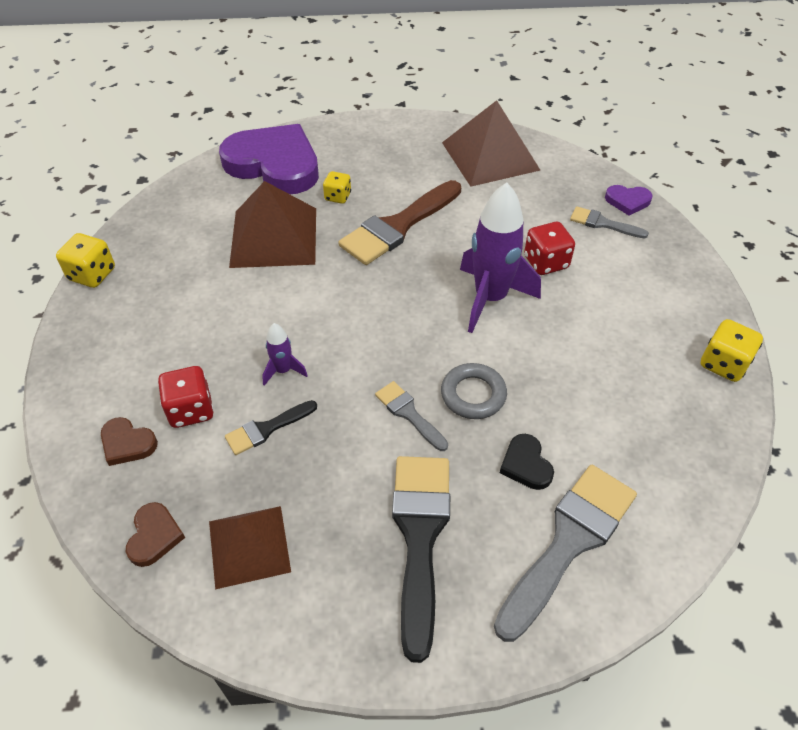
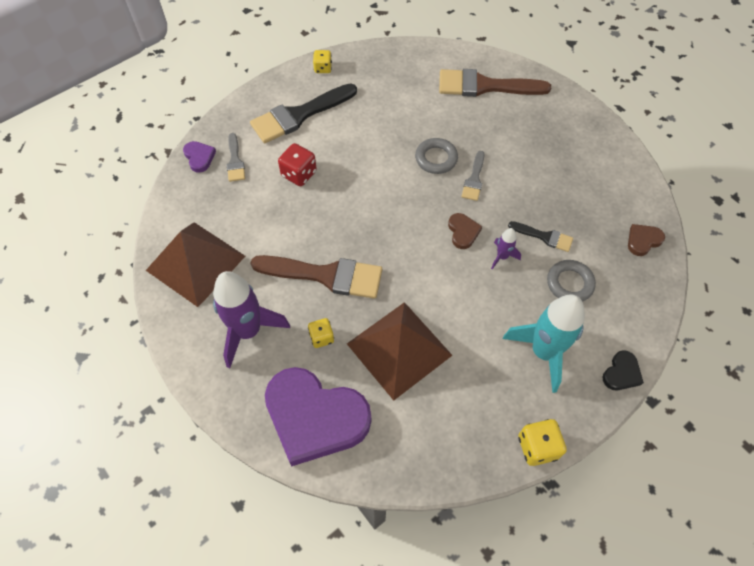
camera: 125 degrees left, 10 degrees up
(127, 443) = (618, 297): brown heart -> brown heart (463, 232)
(154, 334) = (543, 352): none -> turquoise rocket
(191, 410) = (569, 283): red dice -> grey ring
(249, 546) = (606, 198): brown pyramid -> none
(274, 164) = (315, 417): purple heart -> purple heart turned 60 degrees counterclockwise
(420, 537) = (535, 137): black brush -> black brush (299, 115)
(490, 298) = (355, 186): purple rocket -> purple rocket (248, 331)
(526, 464) = (459, 117): black heart -> black heart (621, 373)
(568, 542) = (485, 86): grey brush -> brown brush
(723, 364) = (323, 68): yellow dice -> yellow dice, size x0.66

